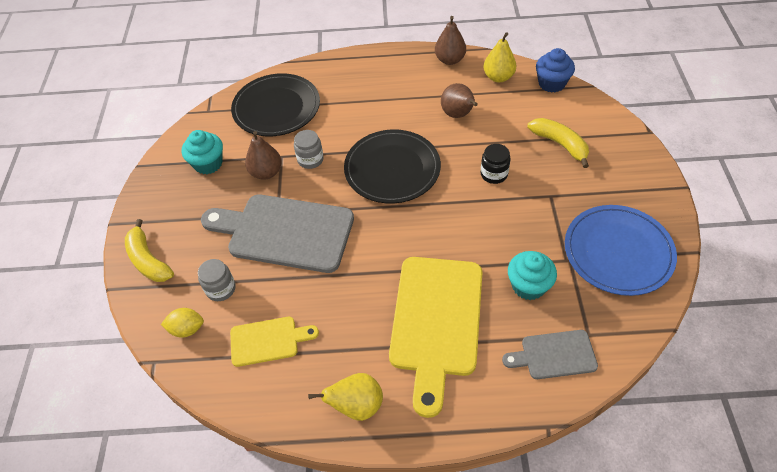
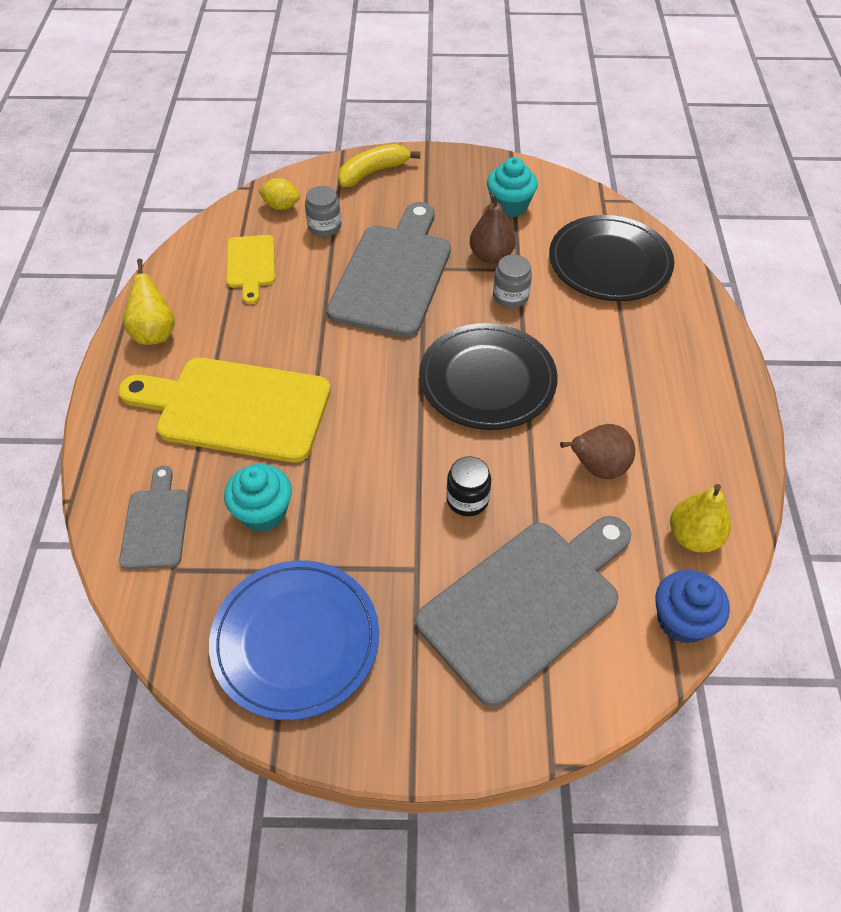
camera: 90 degrees right, 0 degrees up
(187, 329) = (281, 206): yellow lemon -> yellow lemon turned 75 degrees counterclockwise
(449, 60) = (733, 470): brown pear -> none
(560, 144) = (526, 604): yellow banana -> grey cutting board

